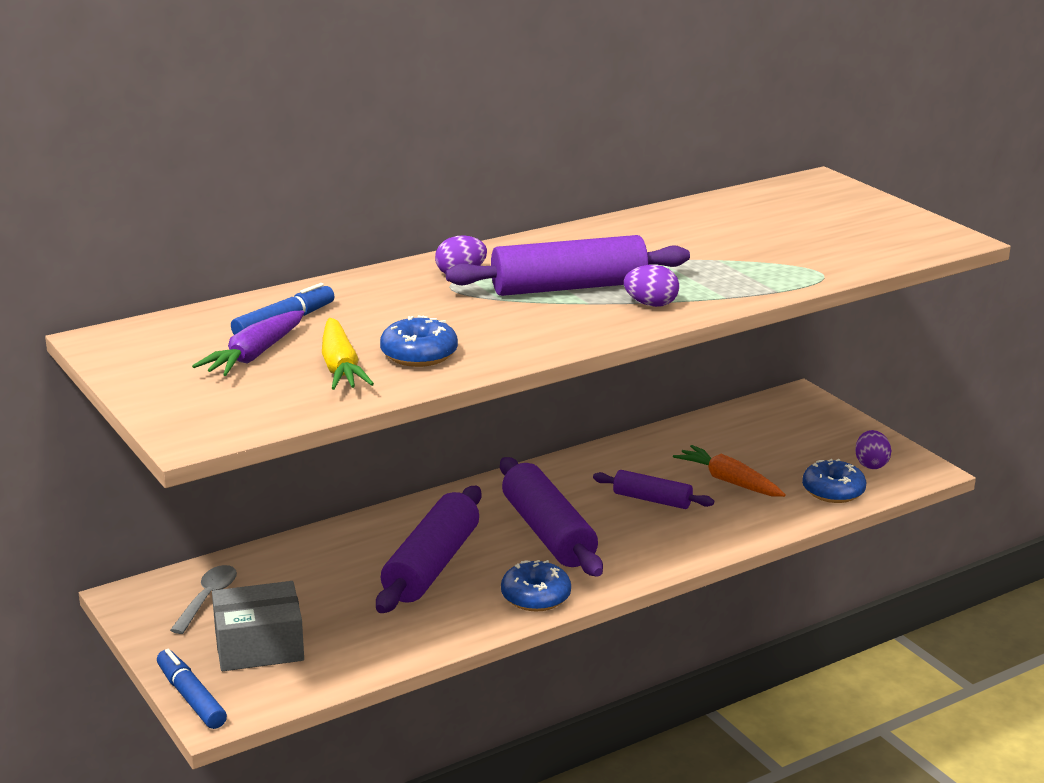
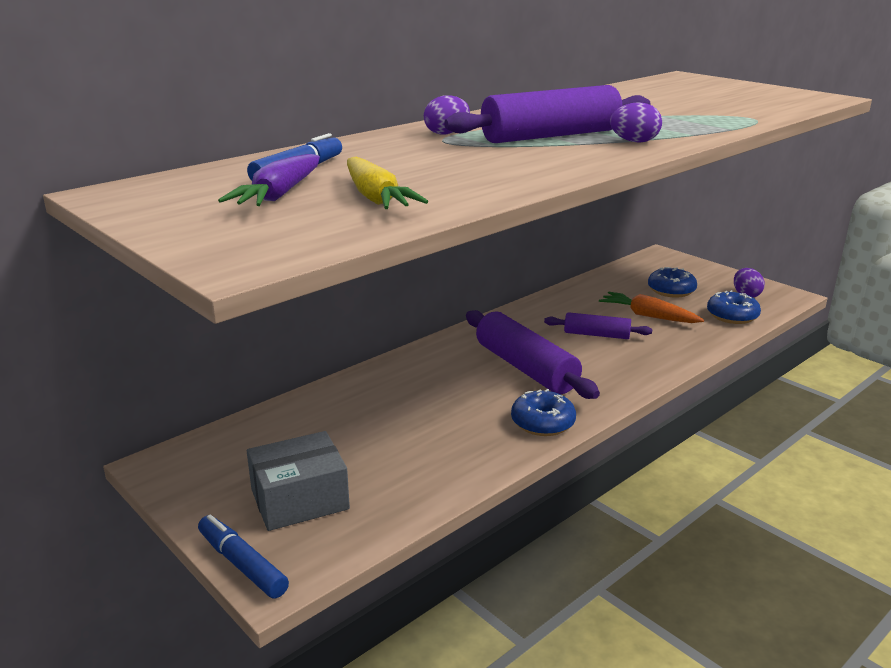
camera: 10 degrees left, 0 degrees up
(207, 598) = (236, 458): grey spoon -> none
(419, 355) = (450, 184): blue donut -> blue donut (671, 290)
(432, 565) = (437, 405): purple rolling pin -> none

